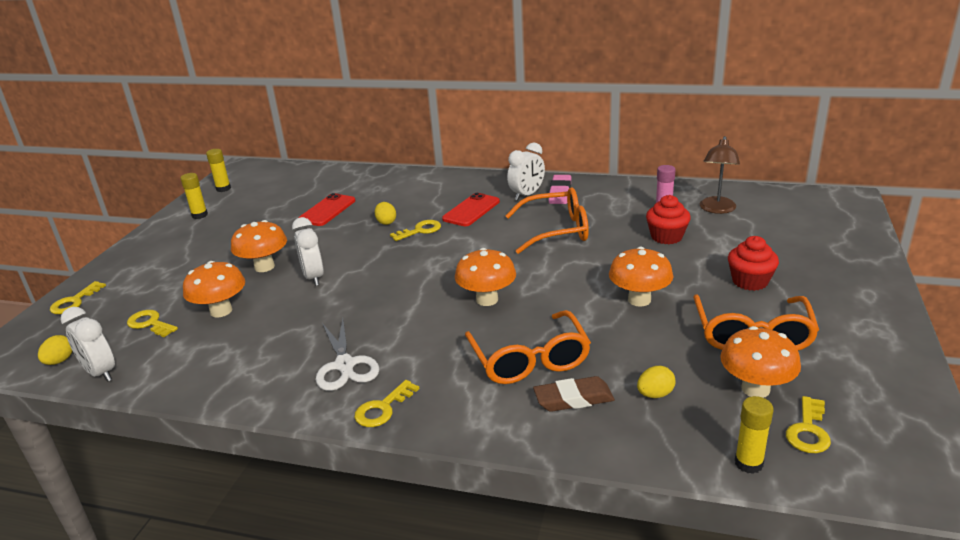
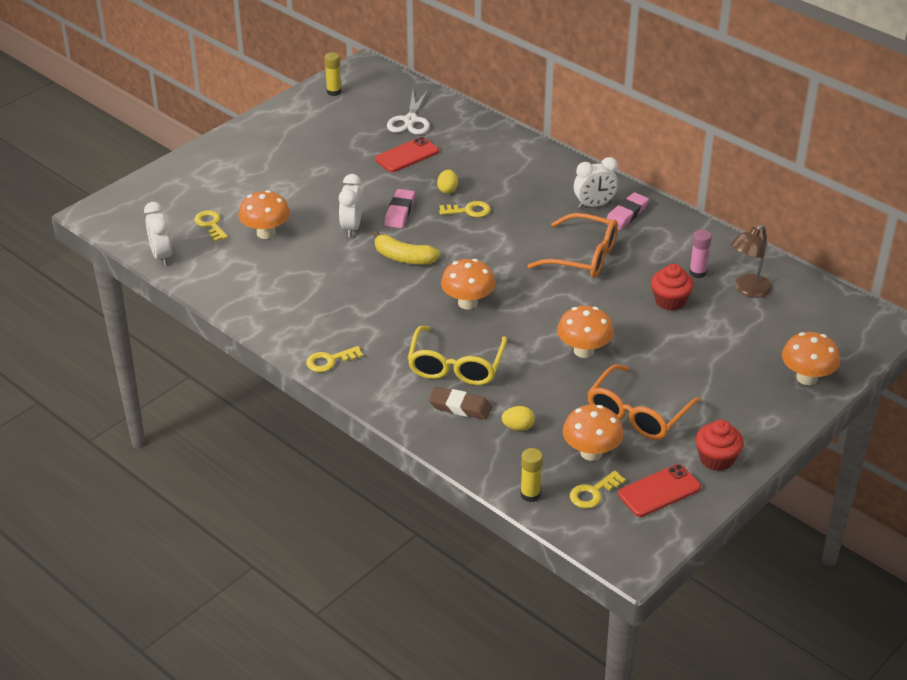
camera: 25 degrees right, 10 degrees up
(60, 361) = (138, 234): yellow egg -> none
(74, 301) = (165, 181): yellow key -> none
(199, 215) = (298, 119): yellow glue stick -> none
(264, 267) = (320, 201): orange mushroom -> orange mushroom (806, 378)
(345, 365) = (326, 317): white scissors -> white scissors (410, 120)
(354, 251) = (400, 212): none -> pink eraser
(388, 284) = (404, 258): none -> yellow banana
(471, 210) = (530, 204): red phone -> red phone (659, 491)
(529, 360) = (456, 366): orange glasses -> yellow glasses
(750, 281) = (689, 371): red cupcake -> red cupcake (716, 459)

